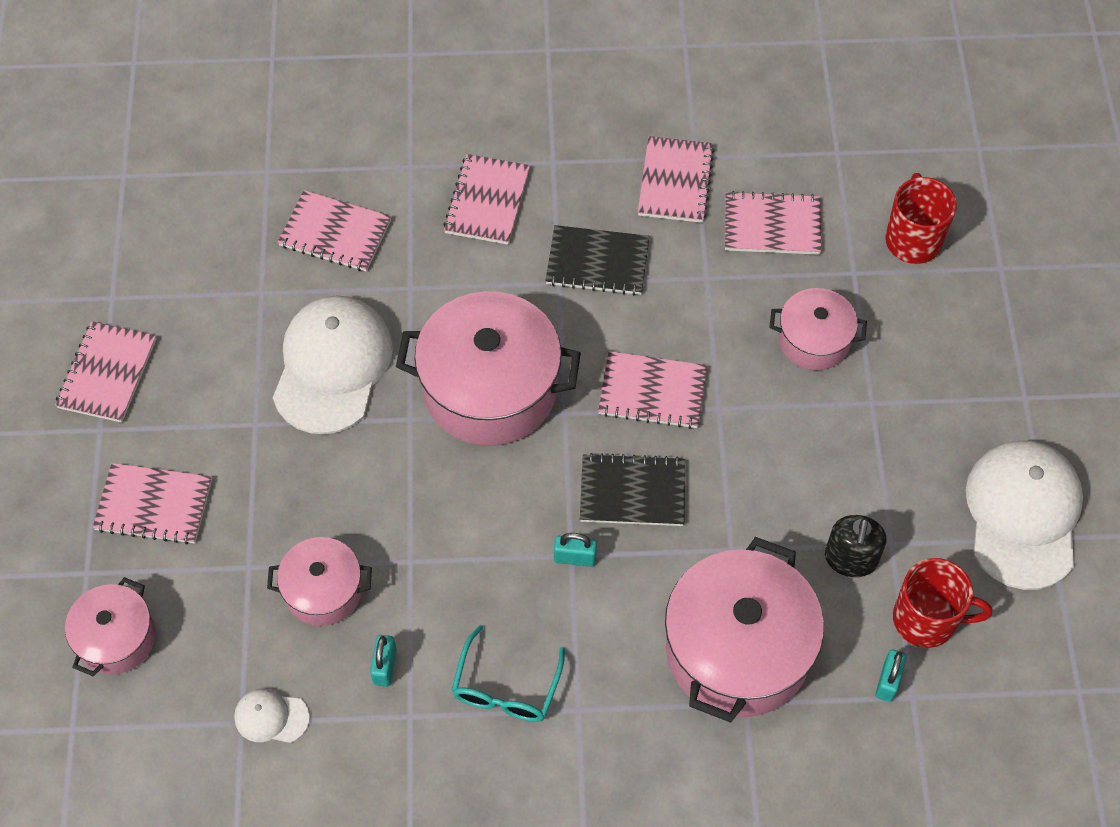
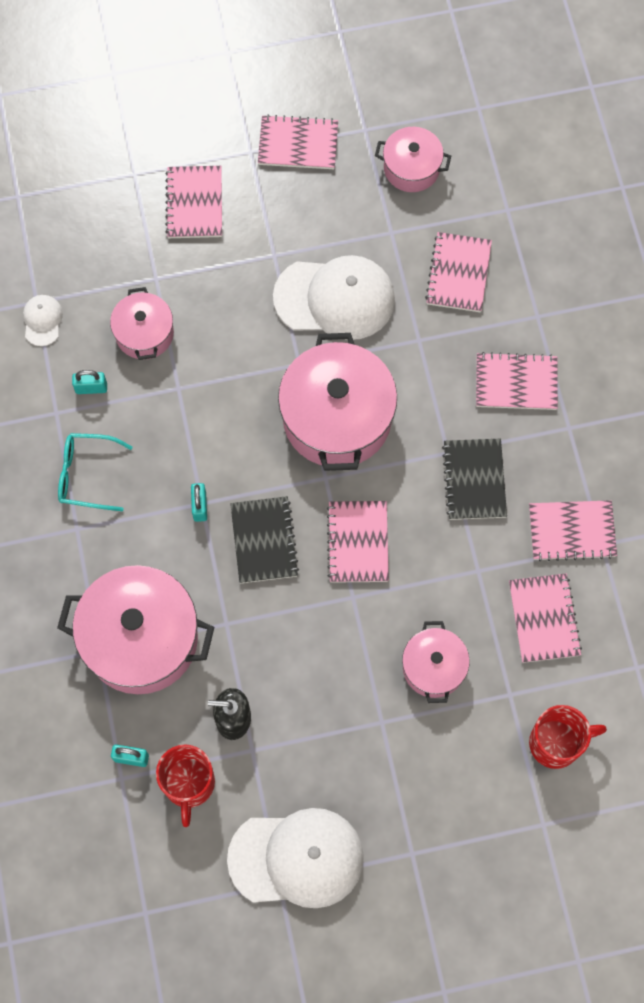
camera: 80 degrees right, 10 degrees up
(116, 638) = (87, 206): pink pot -> pink pot (411, 168)

